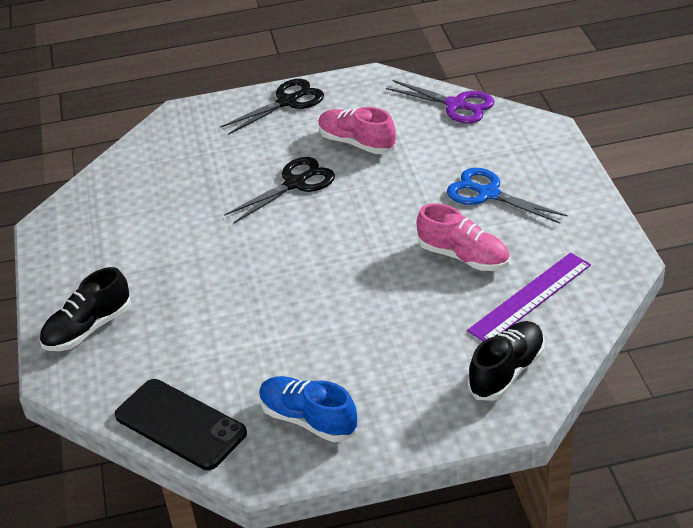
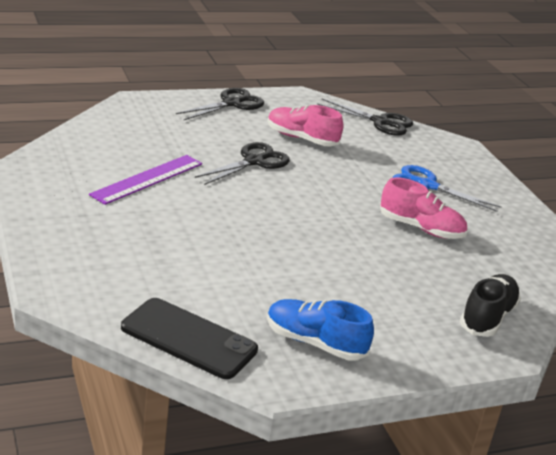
camera: 15 degrees left, 10 degrees down
(88, 328) = (78, 253): black shoe -> none
(456, 105) = (380, 122): purple scissors -> black scissors
(530, 297) = (489, 263): purple ruler -> purple ruler (147, 179)

